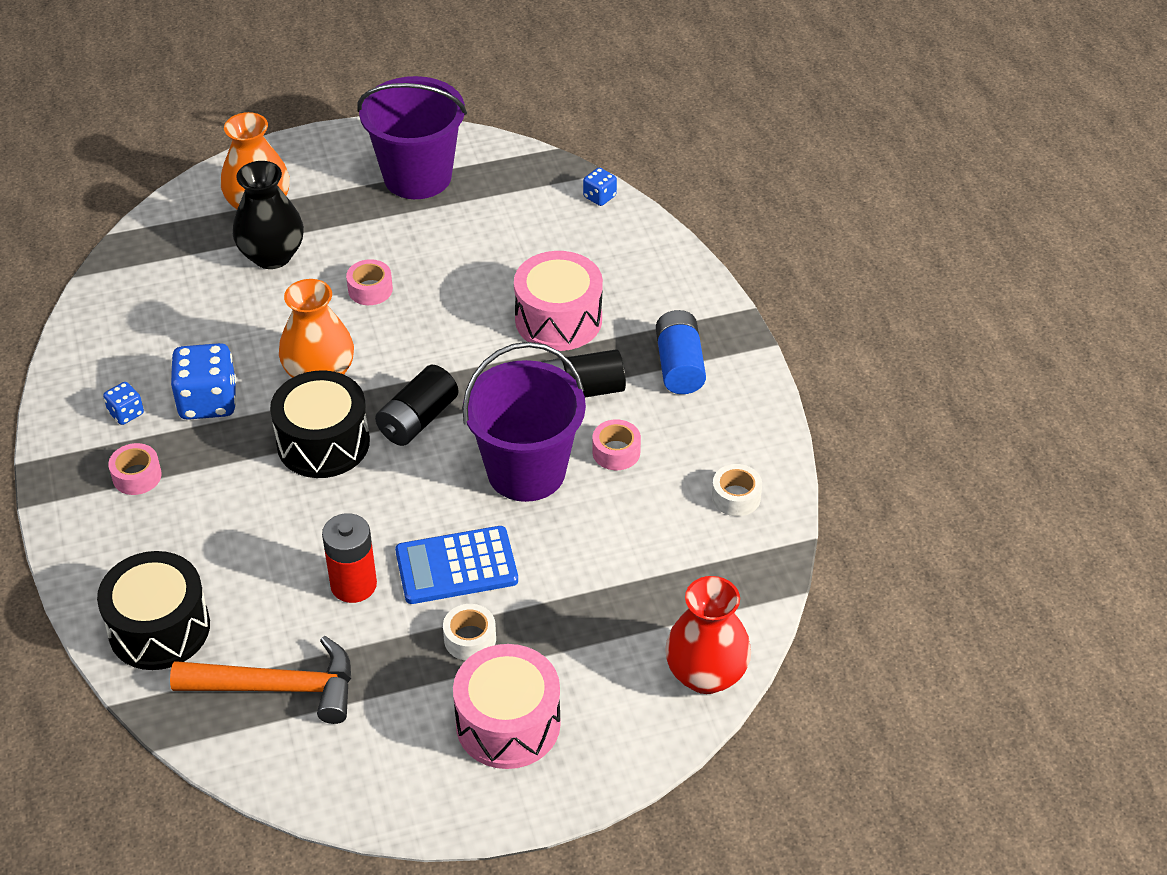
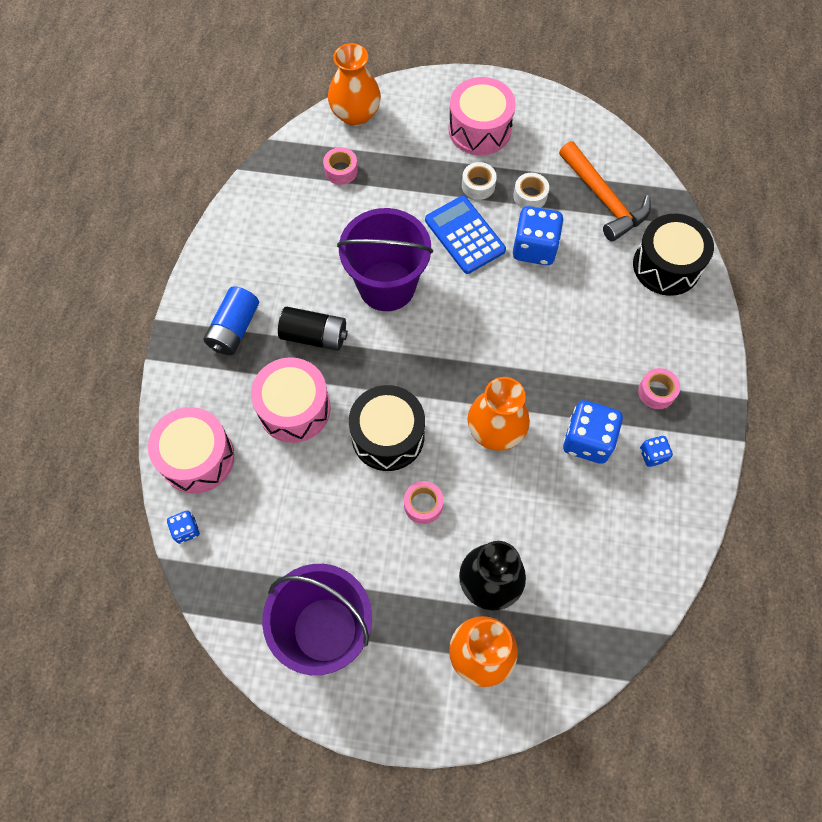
camera: 155 degrees left, 20 degrees up
(278, 688) = (603, 199): orange hammer -> orange hammer turned 150 degrees counterclockwise
(323, 443) = (515, 366): black drum -> black drum (388, 436)
(353, 585) = (534, 248): red battery -> blue dice
(418, 420) = (440, 359): black battery -> none
(456, 566) = (465, 235): blue calculator -> blue calculator turned 135 degrees counterclockwise
(616, 452) = (320, 276): pink tape -> pink tape (341, 170)
(631, 248) = (197, 458): none -> pink drum
(706, 674) = (355, 114): red vase -> orange vase
(736, 497) = (265, 213): white tape -> white tape (530, 196)

